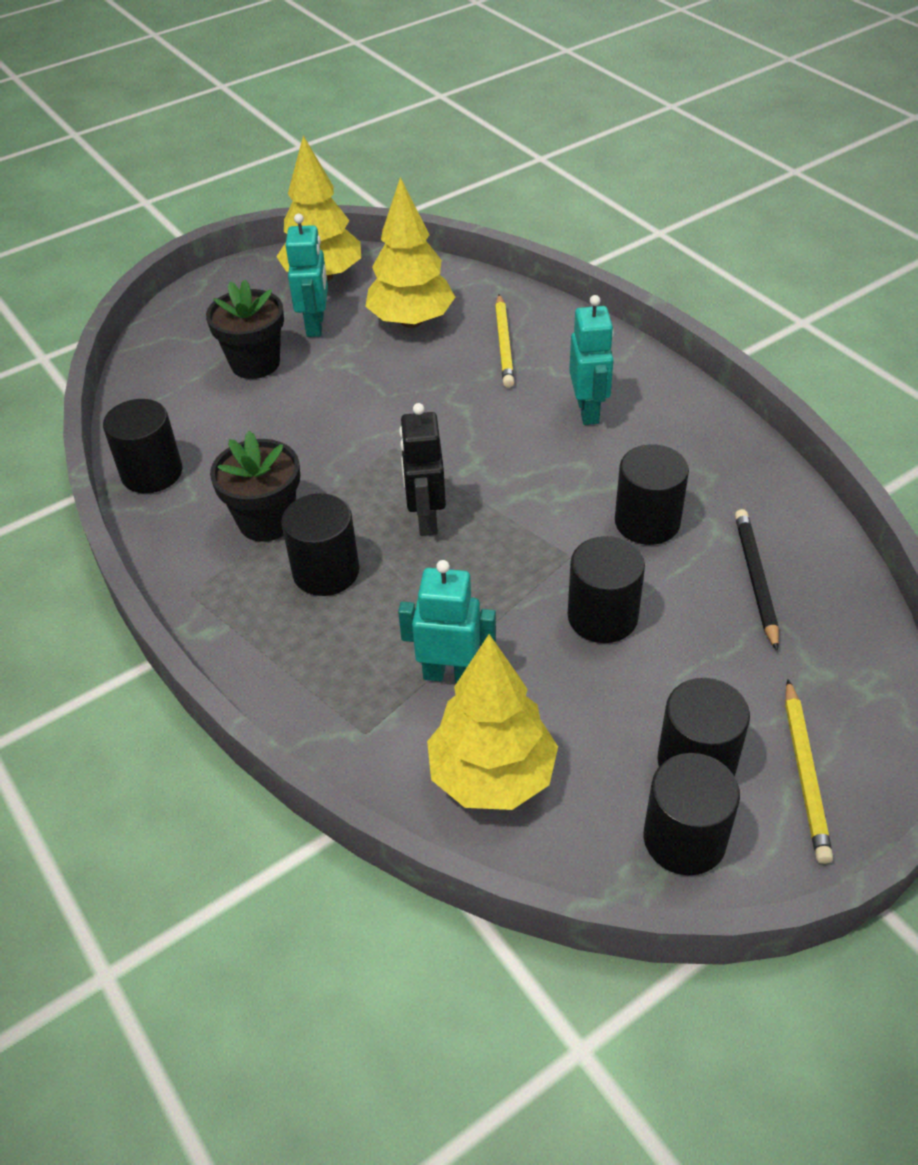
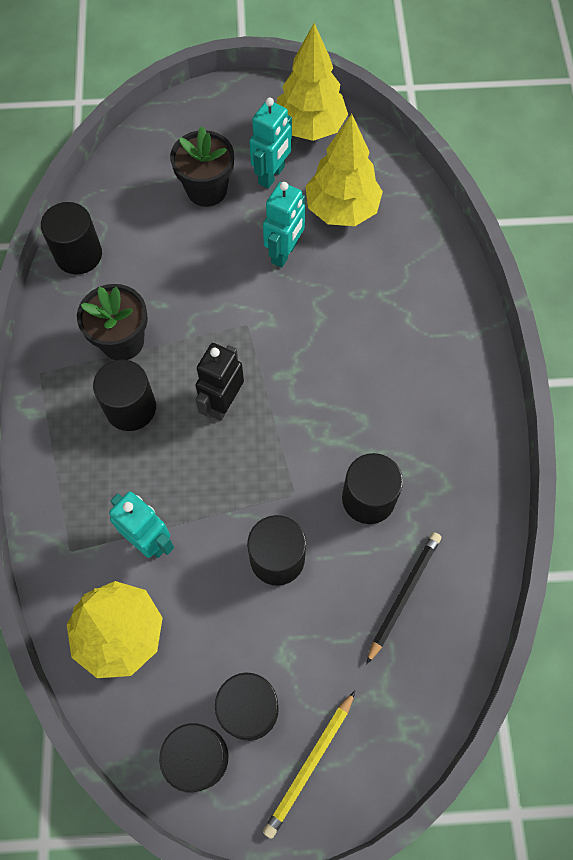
camera: 30 degrees right, 20 degrees up
(504, 344) = (392, 271): yellow pencil -> none
(588, 411) = (405, 372): turquoise robot -> turquoise robot (284, 253)

